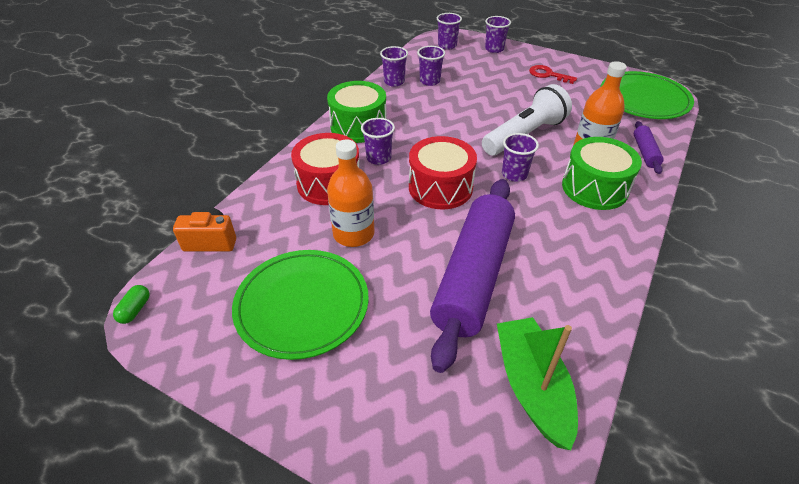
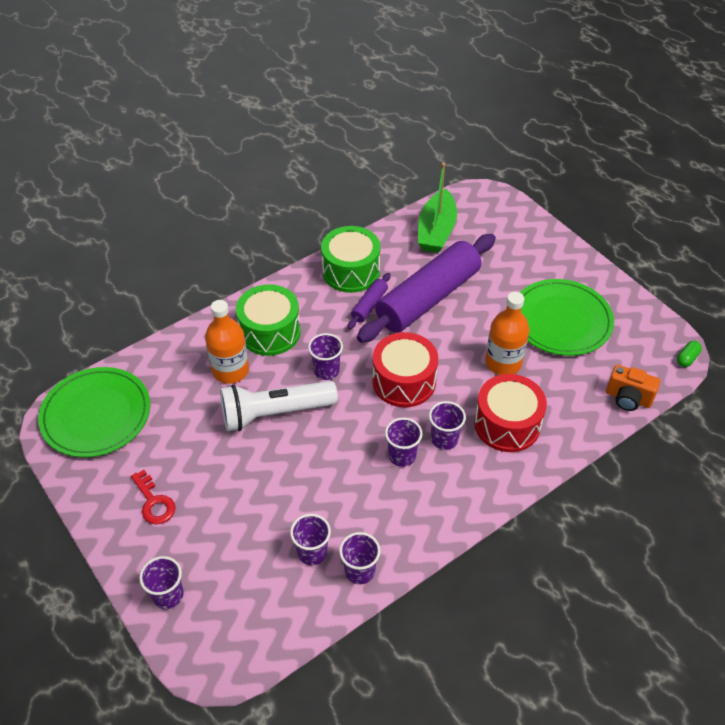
camera: 155 degrees left, 5 degrees up
(358, 126) = (445, 498): green drum -> green drum (351, 271)
(447, 45) = (228, 637): purple cup -> purple cup (402, 456)
(645, 152) = (184, 349): purple rolling pin -> purple rolling pin (369, 305)

